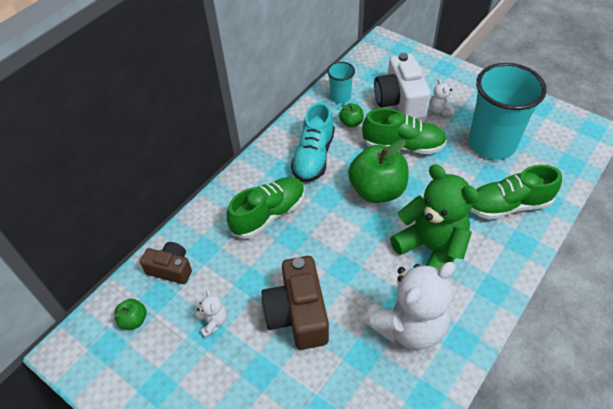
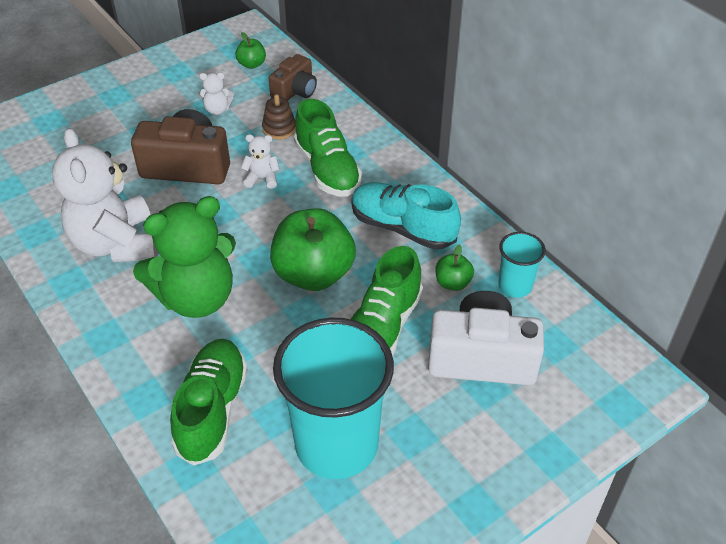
camera: 105 degrees right, 5 degrees down
(228, 263) = (279, 129): none -> brown stacking toy
(440, 110) = (440, 403): white teddy bear -> white teddy bear (262, 178)

